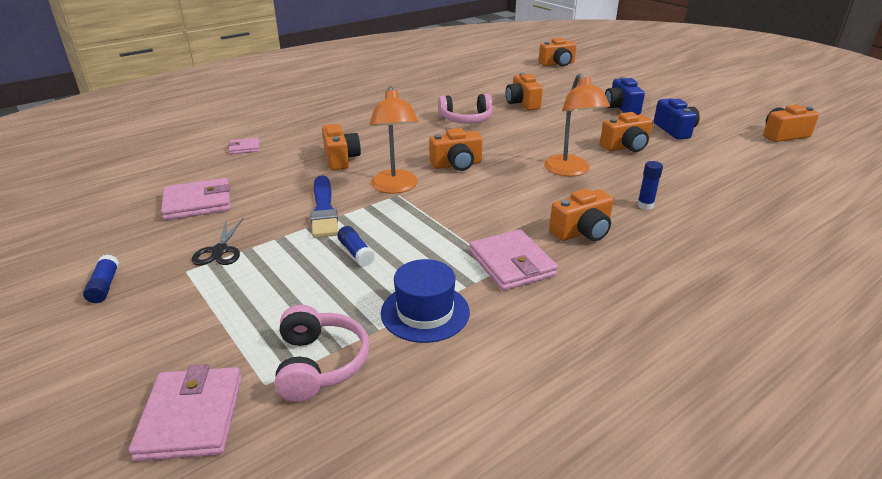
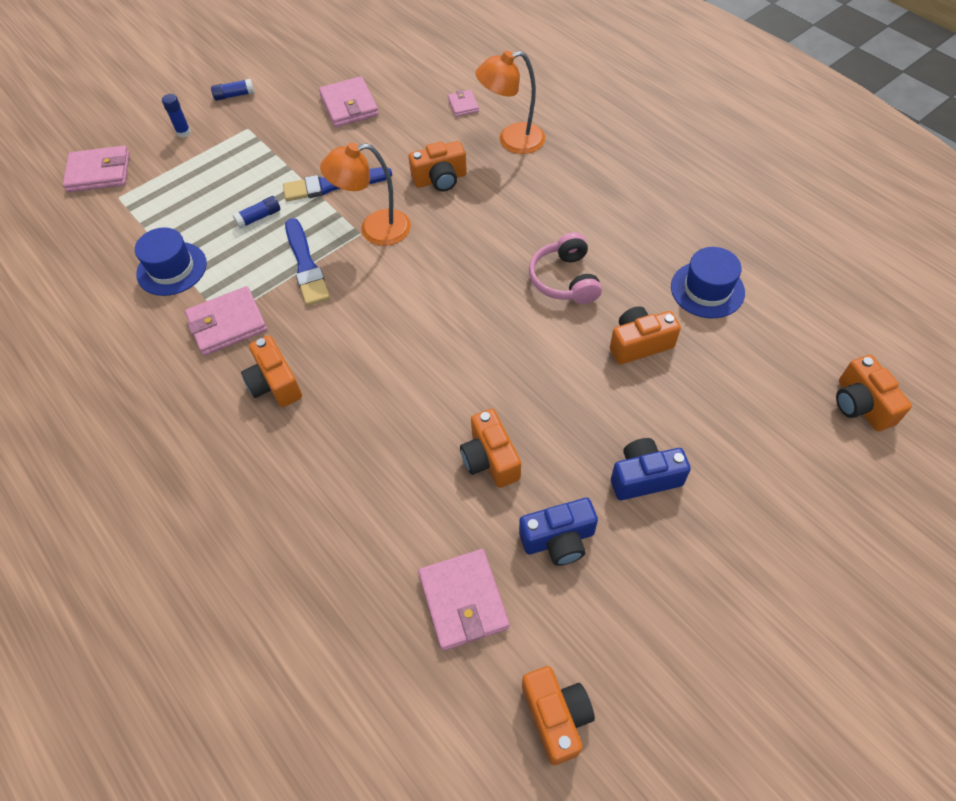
camera: 90 degrees right, 25 degrees up
(220, 251) = (272, 138): black scissors -> none
(319, 364) = (129, 219): pink headphones -> none
(435, 221) = (306, 265): none -> blue brush
(456, 164) = (429, 276): orange camera -> none
(478, 85) = (707, 289): none -> blue hat
(570, 171) = (414, 385): orange lamp -> orange lamp (512, 141)
(645, 205) = (326, 452): blue glue stick -> blue glue stick (184, 132)
(734, 157) = (463, 601): none -> pink wallet

